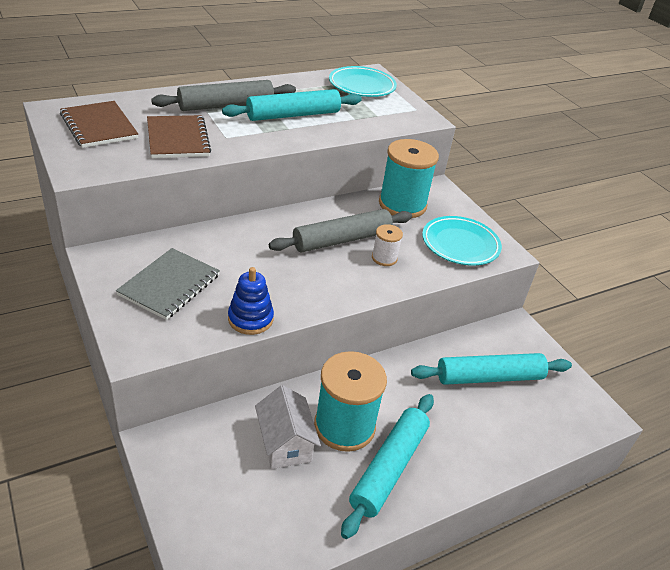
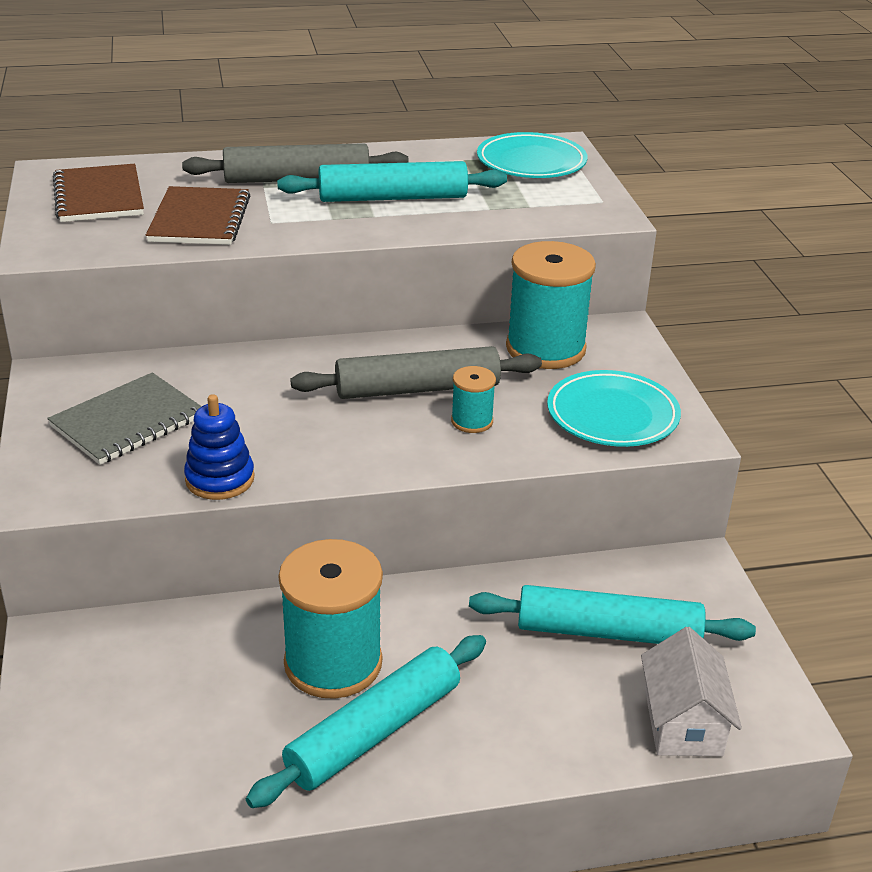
camera: 20 degrees right, 5 degrees down
(285, 443) = (233, 670): white house -> white house (683, 722)
(384, 258) = (472, 421): white spool -> turquoise spool

